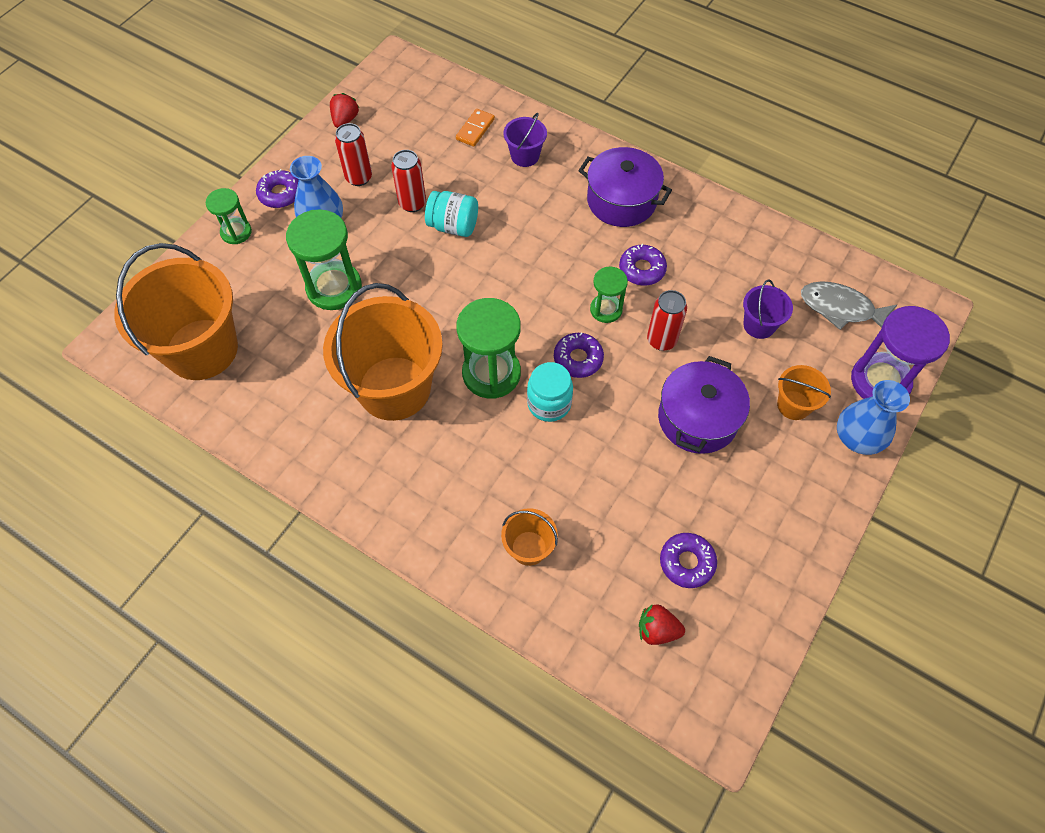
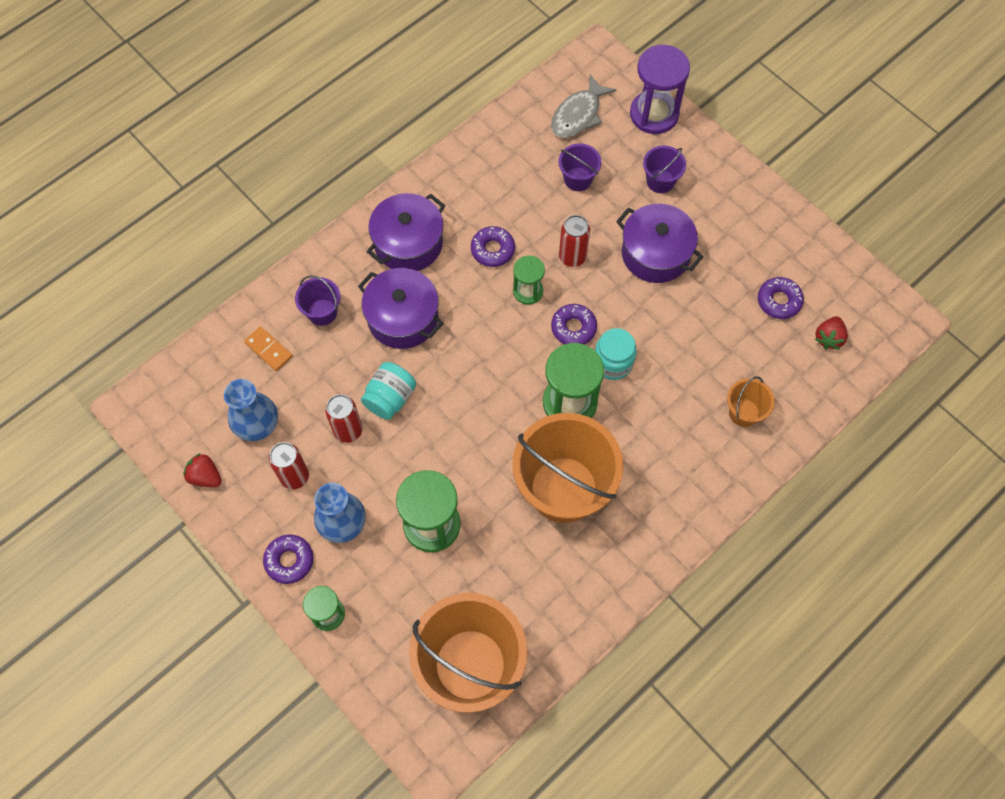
camera: 75 degrees left, 5 degrees up
(539, 216) = (403, 318): none -> purple pot
(793, 405) = (660, 181): orange bucket -> purple bucket
(858, 437) = (699, 148): blue vase -> blue vase (256, 424)

